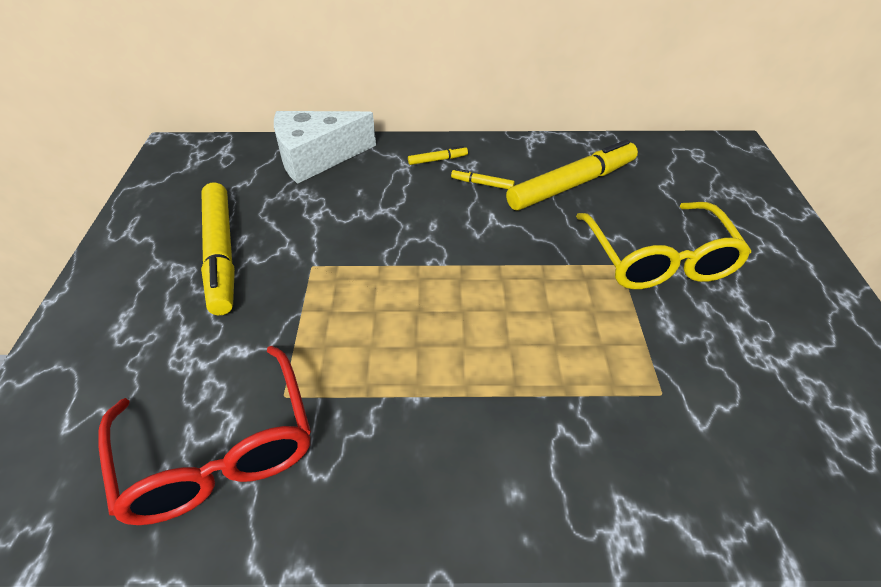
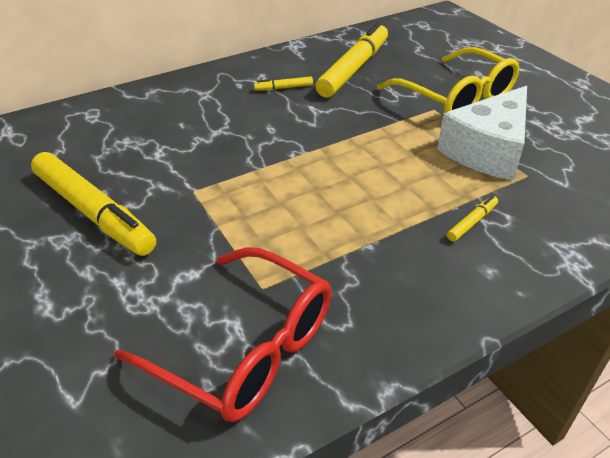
camera: 30 degrees left, 5 degrees down
(316, 157) = (113, 111): white cheese -> white cheese (487, 150)
(437, 160) = (229, 81): yellow marker -> yellow marker (472, 222)

